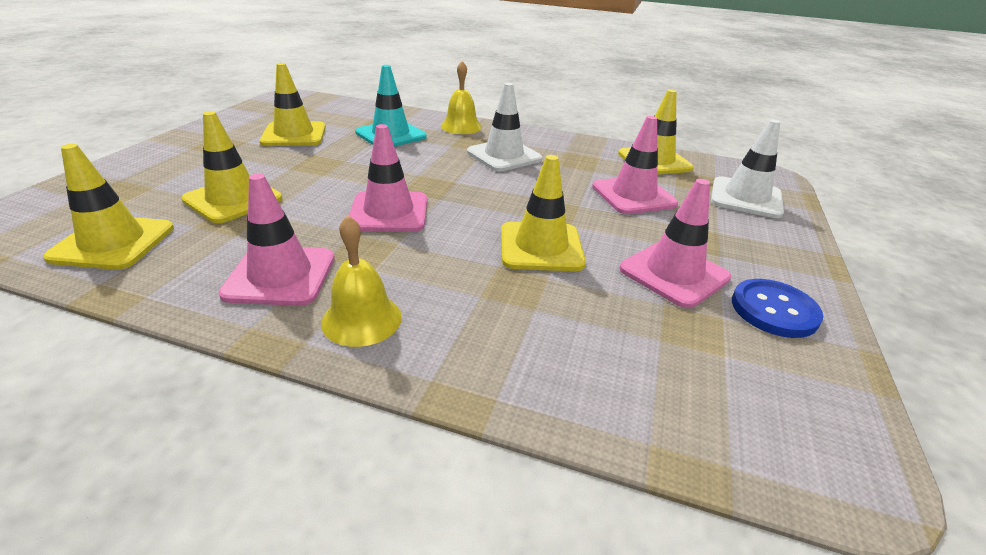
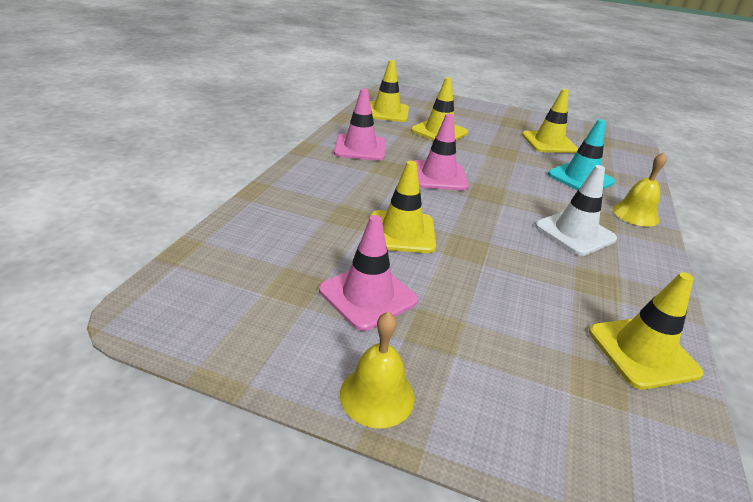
camera: 90 degrees right, 0 degrees up
(362, 319) = (320, 168): yellow bell -> yellow bell (377, 395)
(633, 195) = (521, 306): pink traffic cone -> none
(746, 198) = (564, 421): white traffic cone -> none
(774, 310) = (310, 344): blue button -> none

